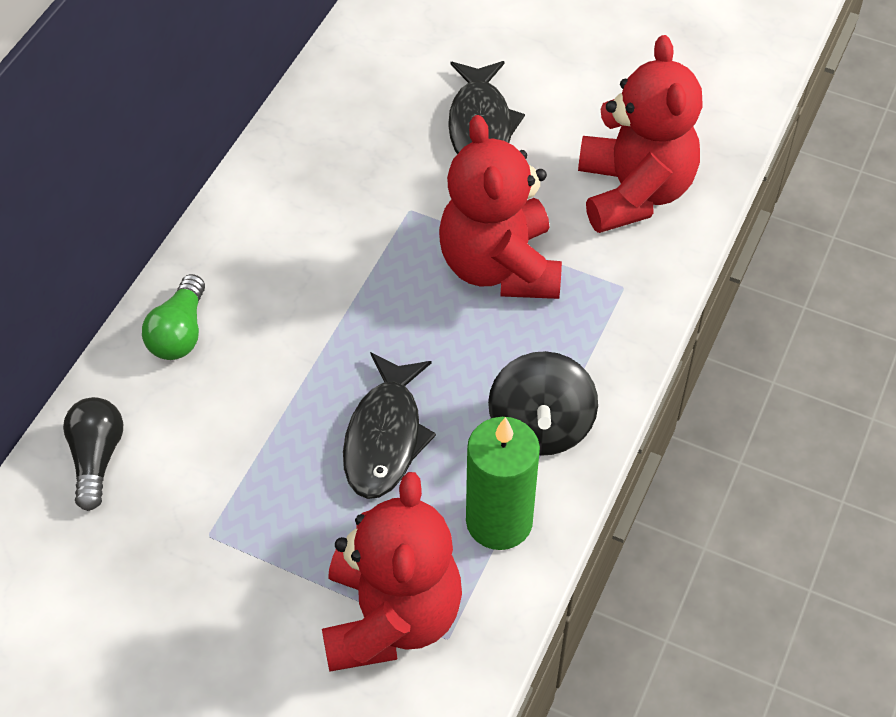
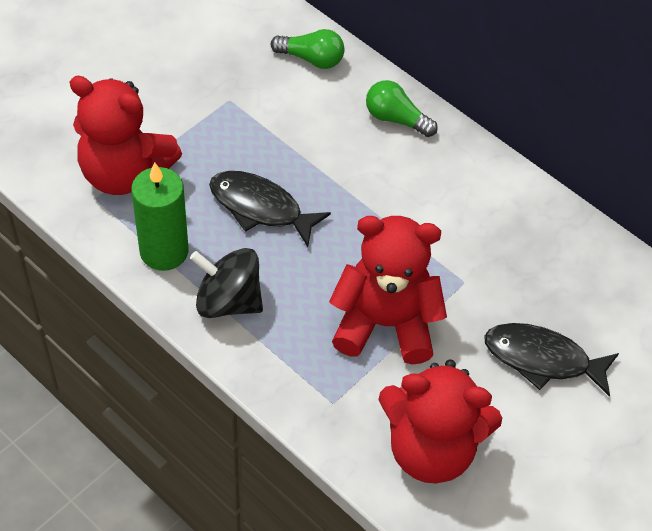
camera: 105 degrees right, 0 degrees up
(96, 458) = (311, 59): black light bulb -> green light bulb

